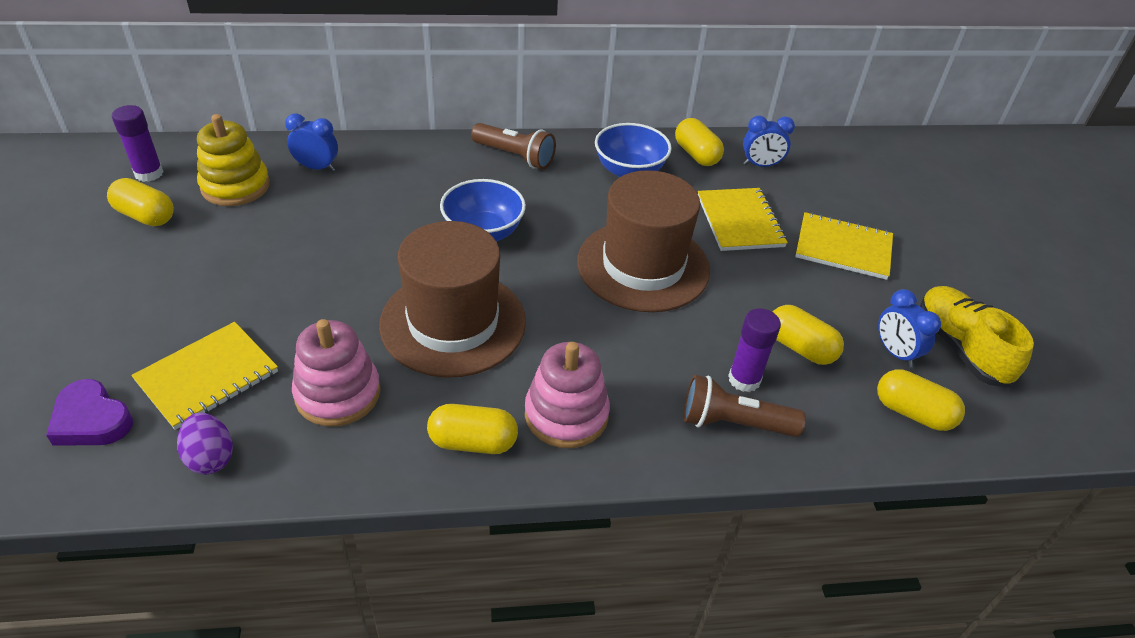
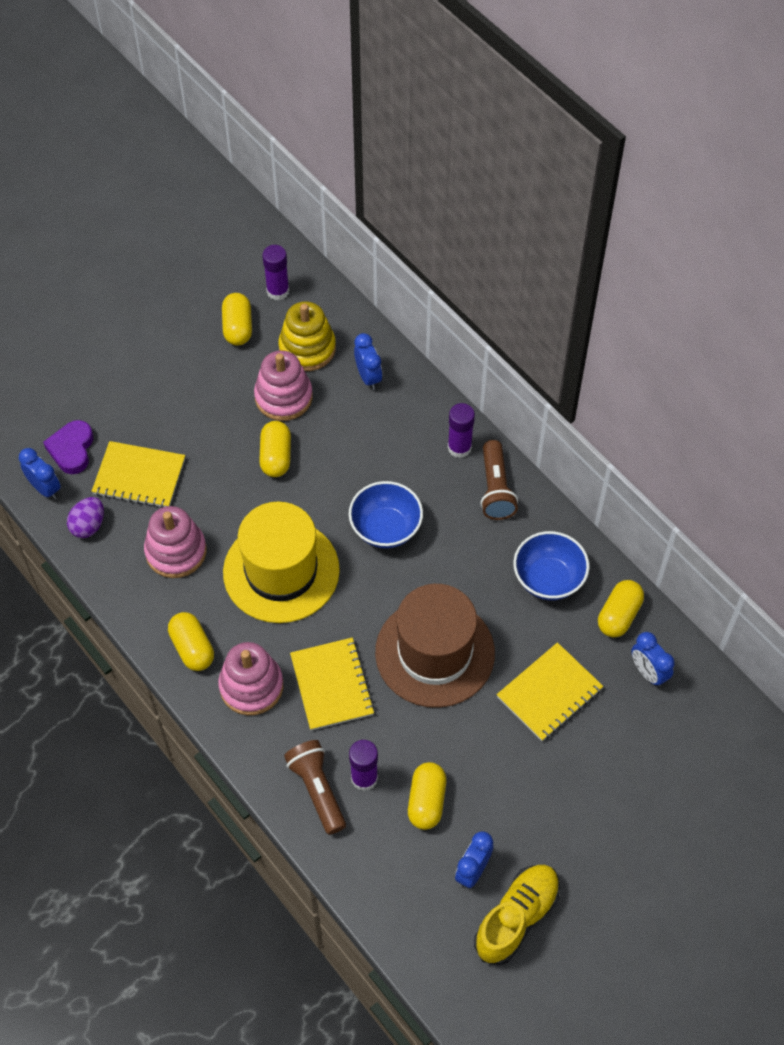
camera: 60 degrees right, 15 degrees up
(106, 475) = (45, 488): none -> blue clock
(264, 225) = (283, 397): none -> pink stacking toy
(452, 155) = (459, 448): none -> purple glue stick
(453, 323) = (281, 571): brown hat -> yellow hat
(843, 248) = (578, 786): yellow notebook -> yellow notebook (332, 685)
(912, 413) = (414, 904): yellow capsule -> yellow capsule (276, 457)

